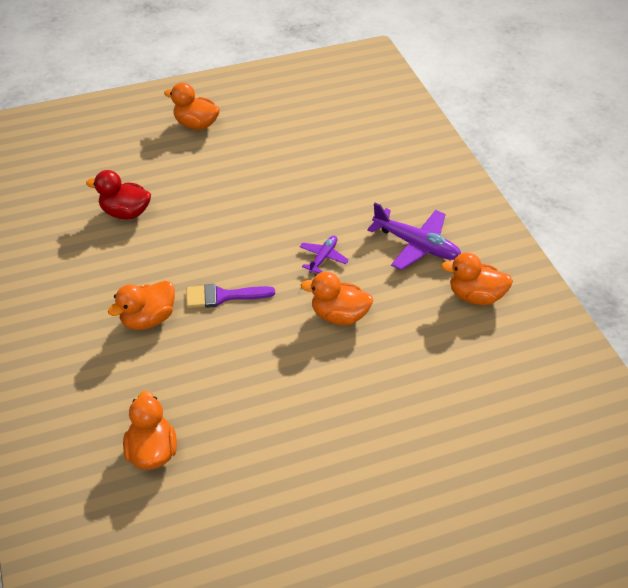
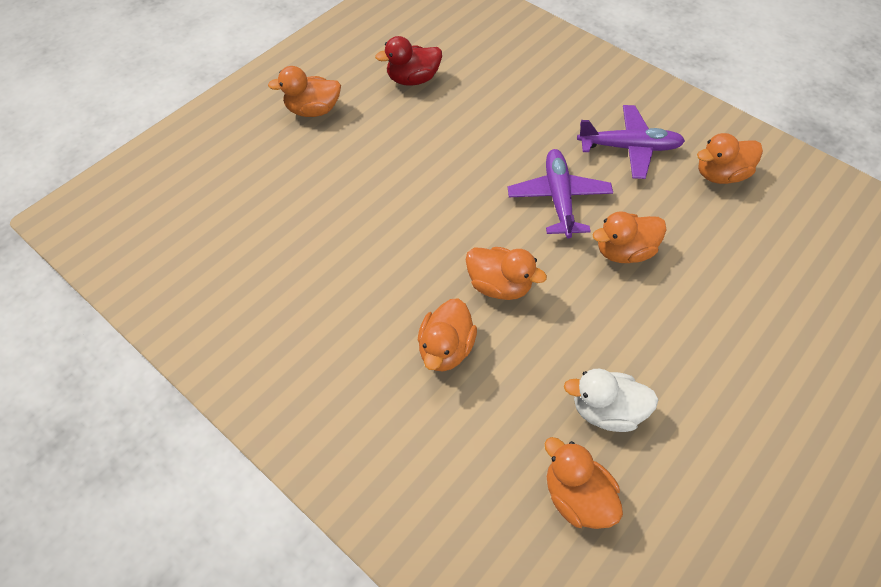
camera: 30 degrees left, 10 degrees up
(125, 213) = (319, 240): red duck -> red duck (413, 79)
(223, 296) = (499, 285): purple brush -> orange duck
(223, 411) = (606, 410): none -> white duck
(323, 257) = (558, 198): purple plane -> purple plane, size x1.80

